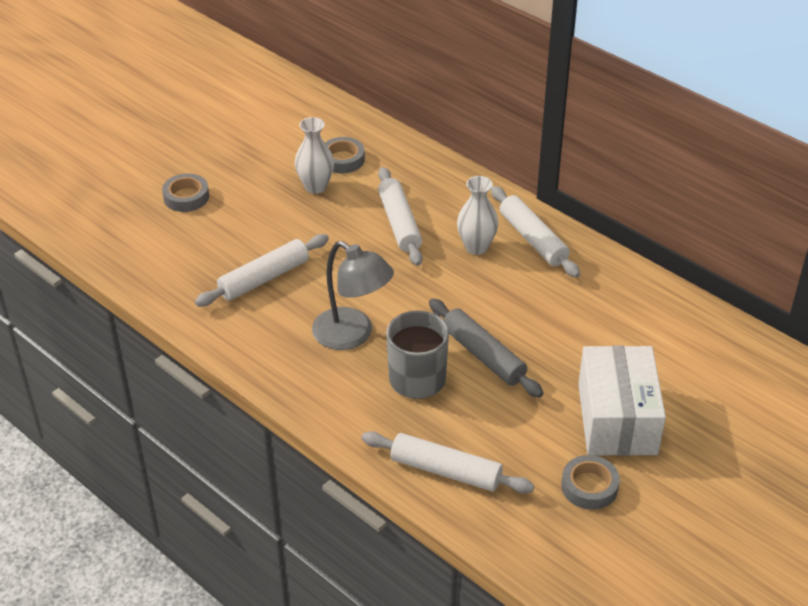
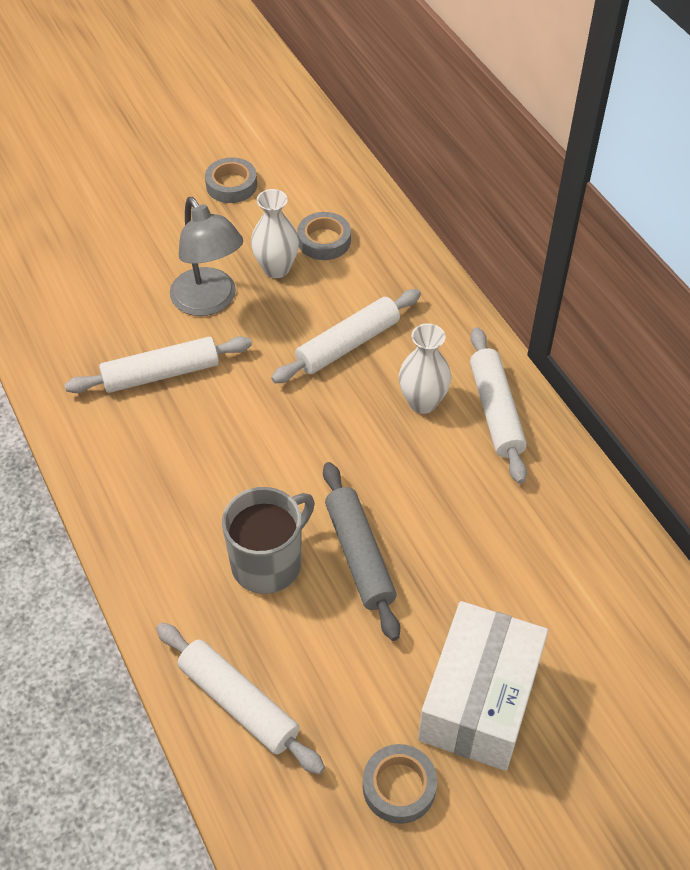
camera: 20 degrees right, 10 degrees up
(186, 197) = (129, 243): grey tape -> grey tape (231, 185)
(352, 335) = (222, 480): grey lamp -> grey lamp (209, 302)
(399, 223) = (347, 344): white rolling pin -> white rolling pin turned 45 degrees clockwise

